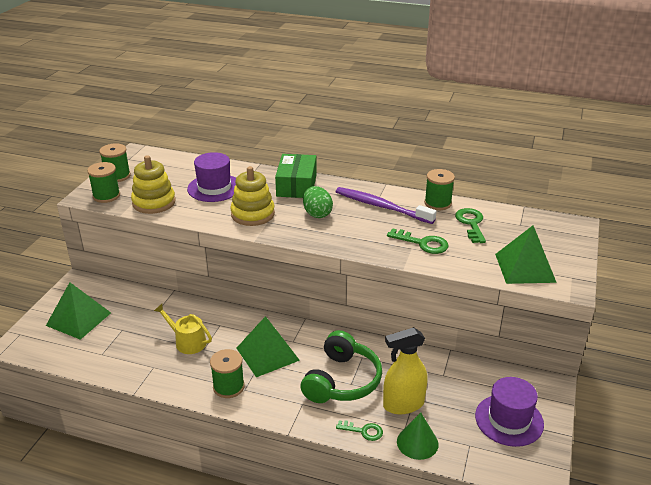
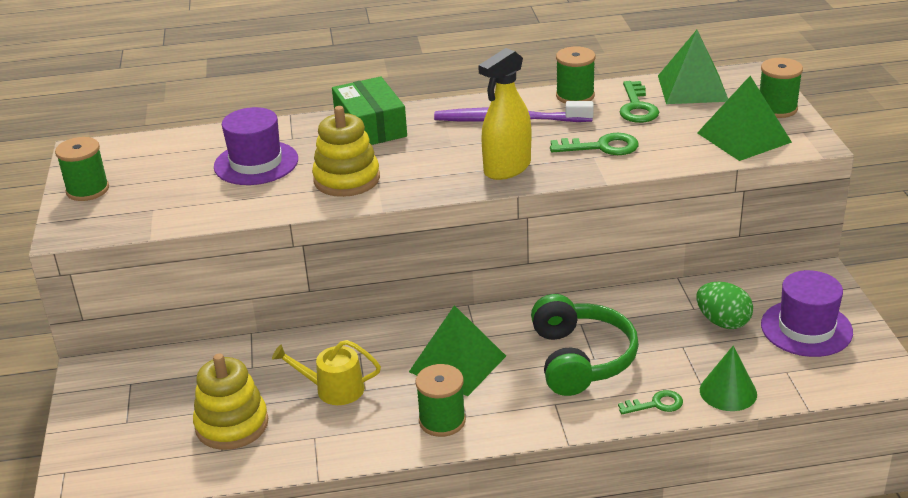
camera: 25 degrees left, 0 degrees up
(78, 319) = (140, 419): green pyramid -> green pyramid (692, 88)
(106, 196) = (100, 220): green spool -> green spool (777, 108)
(154, 202) = (185, 207): yellow stacking toy -> yellow stacking toy (232, 425)
(317, 214) = (434, 153): green egg -> green egg (722, 322)
(403, 404) = (676, 357): yellow spray bottle -> yellow spray bottle (507, 168)
(471, 223) = (637, 107): green key -> green key turned 150 degrees counterclockwise

